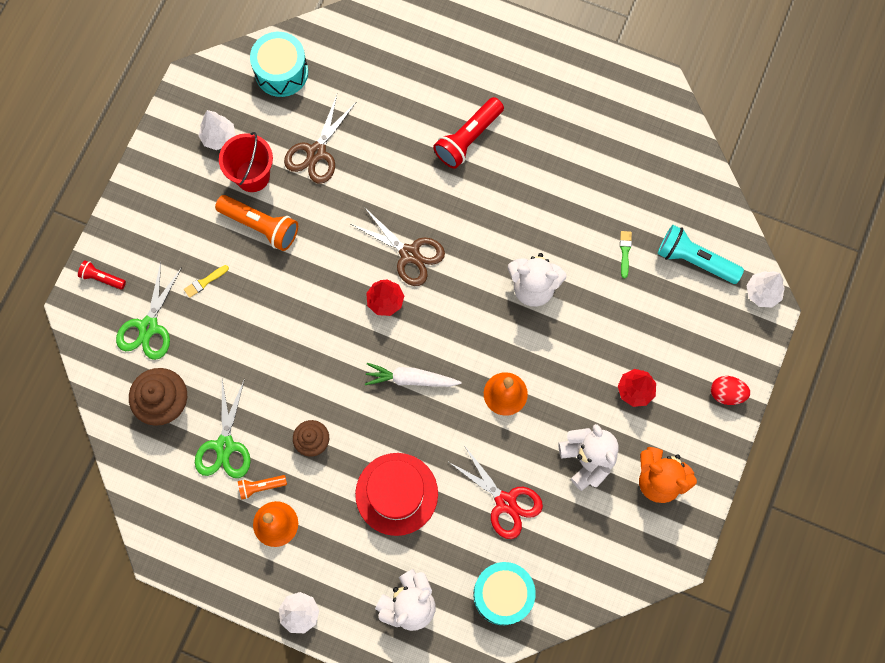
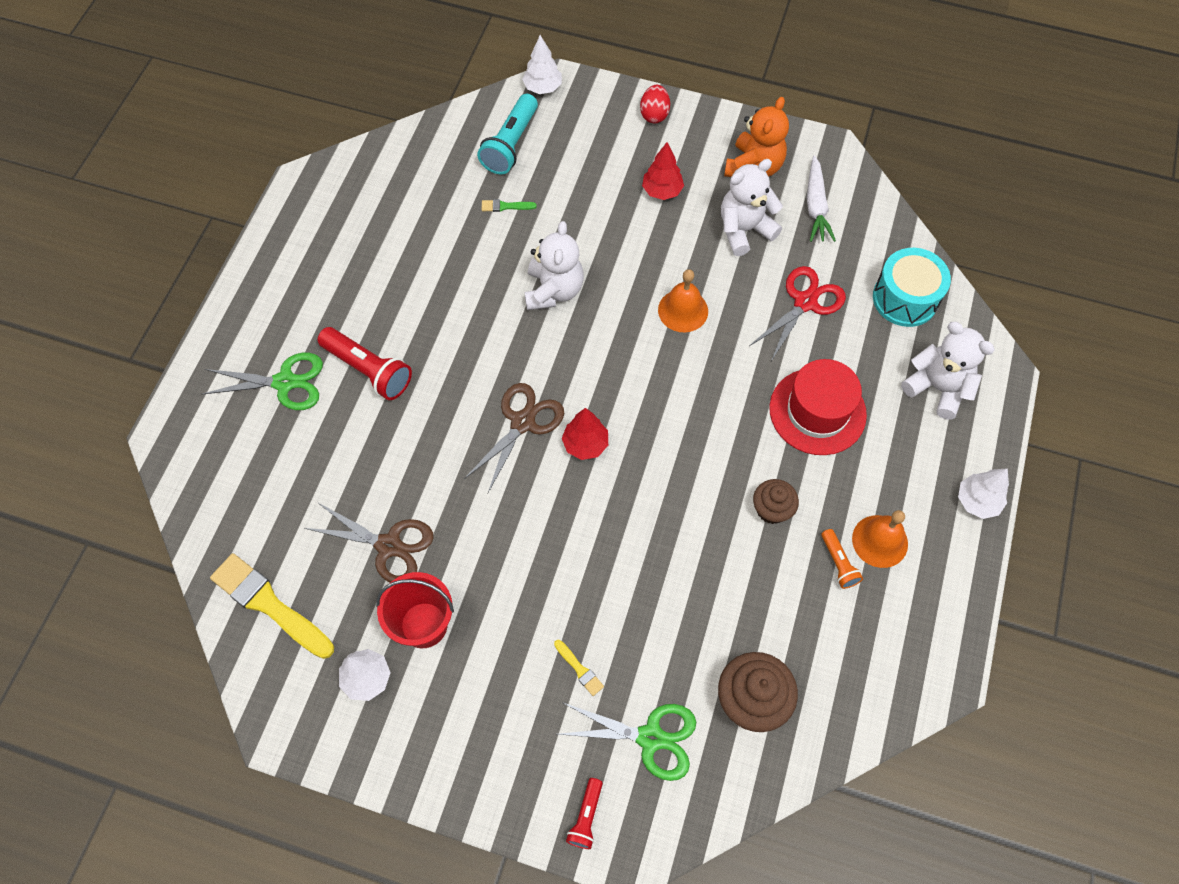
camera: 95 degrees left, 10 degrees down
(225, 446) = (795, 614): green scissors -> green scissors (285, 382)
(261, 226) = (495, 605): orange flashlight -> none
(281, 72) = (269, 604): turquoise drum -> yellow brush
(410, 379) = (679, 408): white carrot -> white carrot (815, 206)

